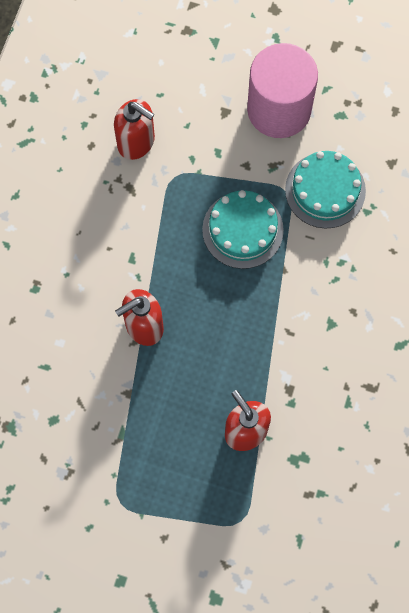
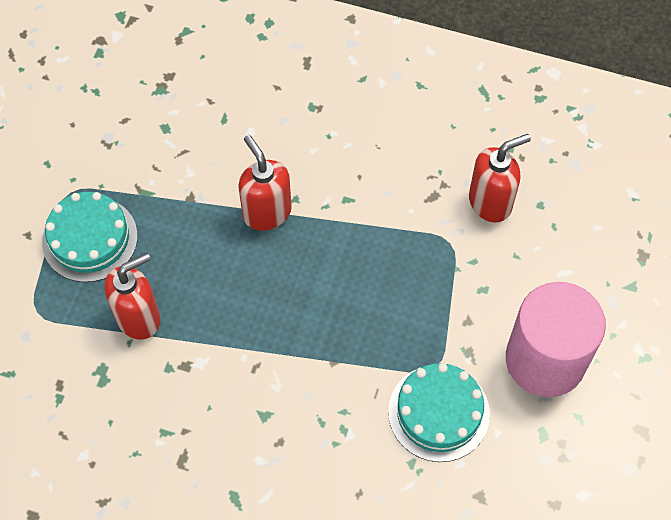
camera: 90 degrees right, 10 degrees down
(136, 142) = (490, 202): red soap dispenser -> red soap dispenser turned 150 degrees counterclockwise
(242, 230) = (384, 316): turquoise cake -> turquoise cake (90, 239)

